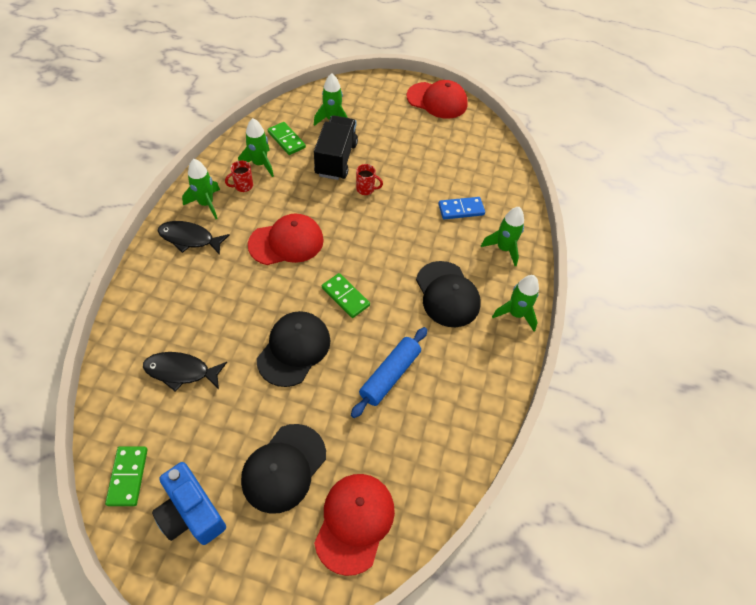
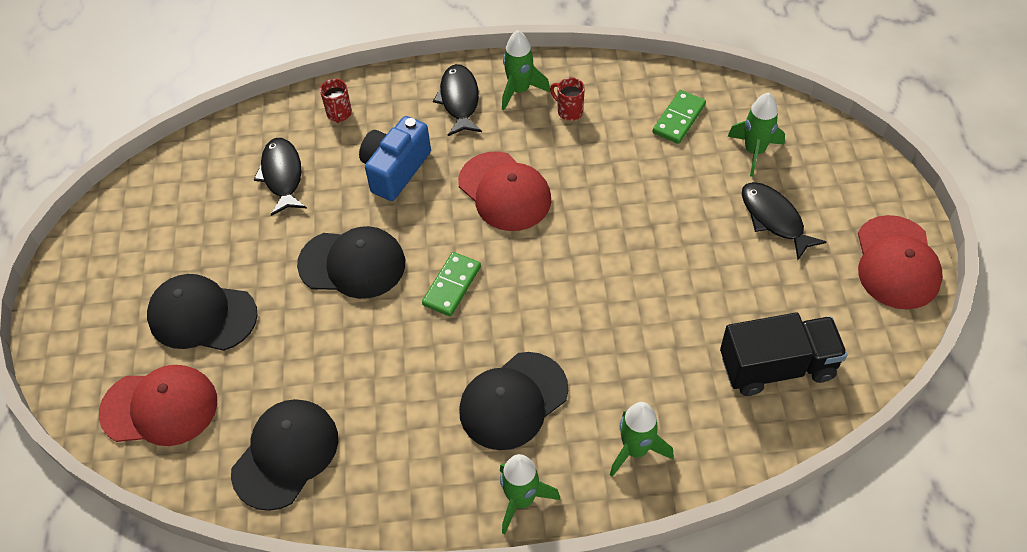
camera: 75 degrees right, 0 degrees up
(128, 476) = (153, 189): green domino -> none
(191, 513) = (131, 257): blue camera -> blue camera (395, 170)
(260, 164) = (616, 111): green rocket -> none
(336, 159) = (680, 185): black truck -> black truck (777, 366)
(366, 189) = (646, 240): red mug -> red mug (339, 114)
(383, 131) = (774, 219): none -> black fish
(389, 375) = (357, 376): blue rolling pin -> none
(433, 440) = (285, 455): none -> black cap
(461, 210) = (679, 370): blue domino -> none

